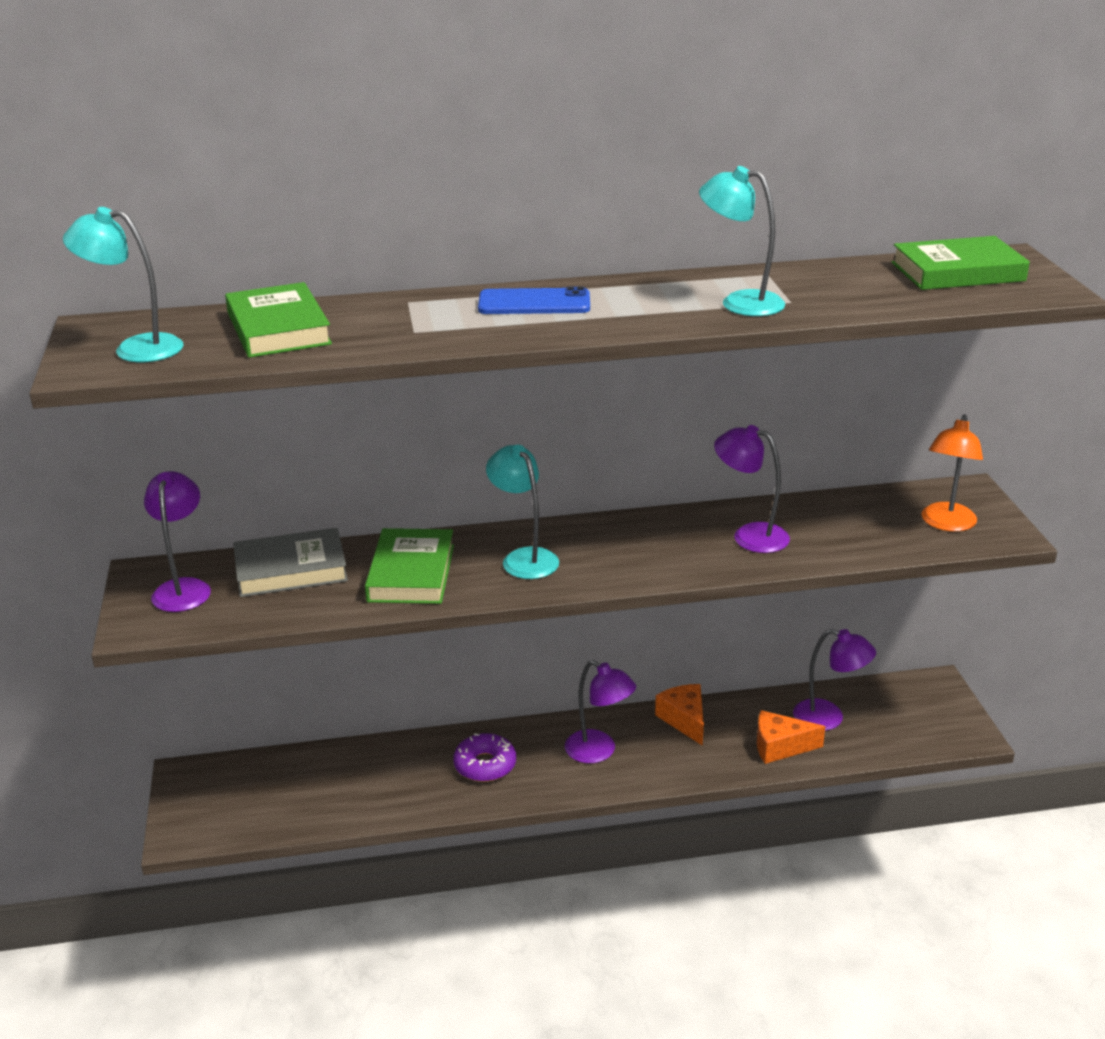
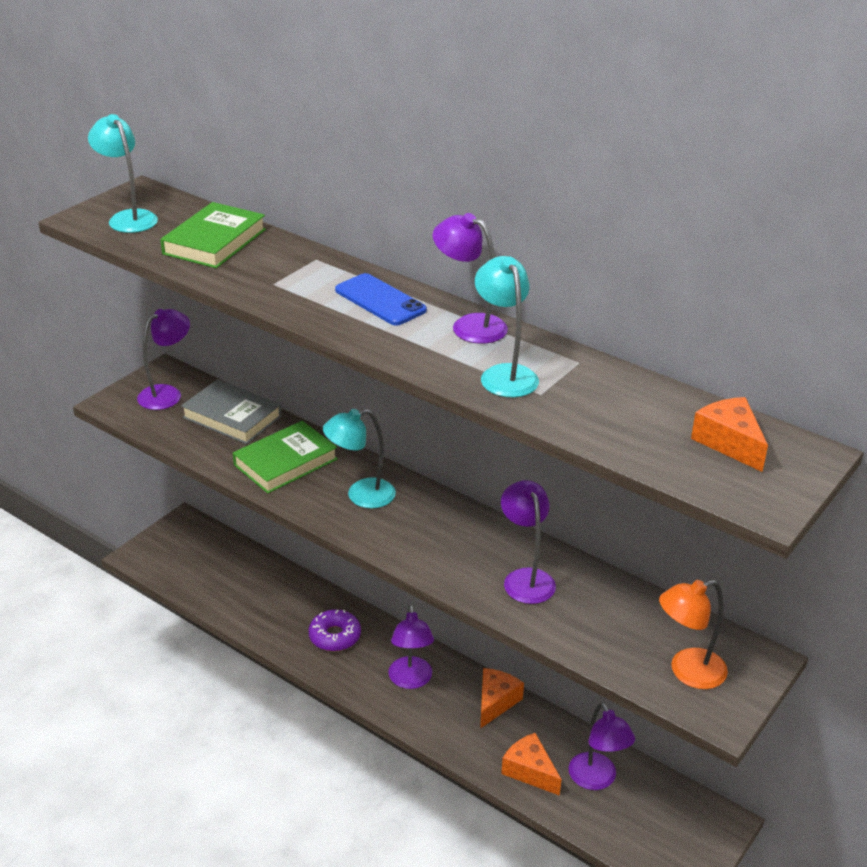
camera: 45 degrees right, 5 degrees up
(524, 558) = (361, 495): turquoise lamp -> turquoise lamp turned 120 degrees counterclockwise
(641, 288) = (469, 325): none -> purple lamp
(957, 272) = (729, 442): green book -> orange cheese

